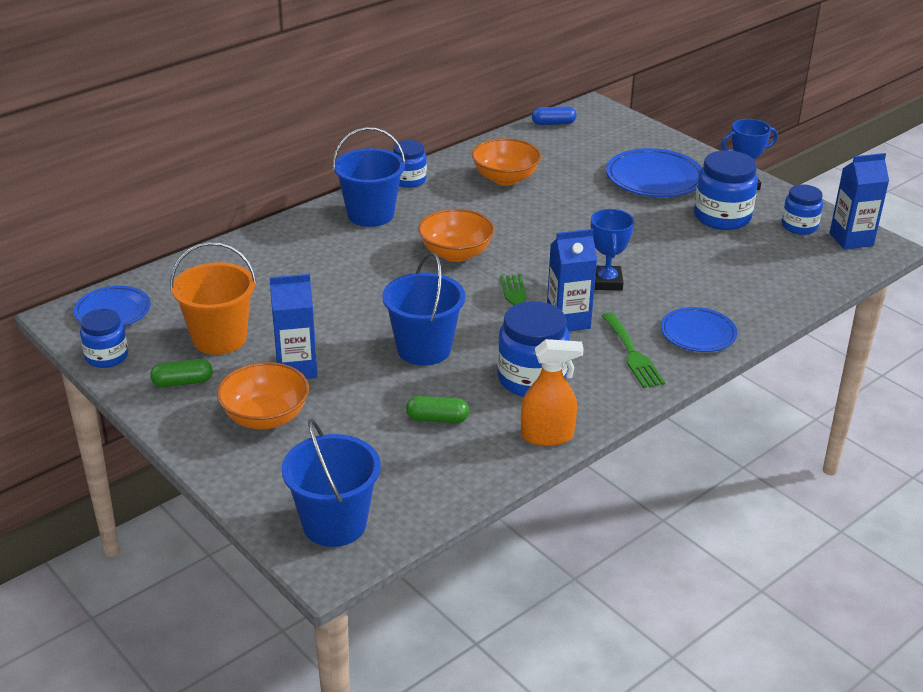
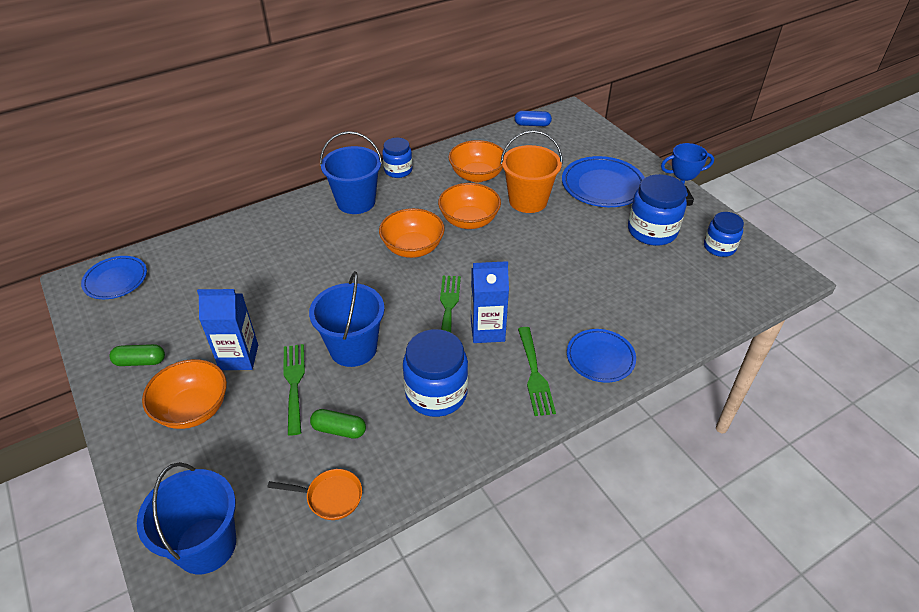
camera: 10 degrees right, 10 degrees up
(107, 356) = (91, 327): blue jar -> none
(219, 338) = (188, 317): orange bucket -> orange bucket (528, 201)
(370, 385) = (294, 383): none -> green fork
(451, 473) = (330, 497): none -> orange pan
(511, 223) = (469, 221): none -> orange bowl
(547, 436) = (431, 463): orange spray bottle -> none
(606, 282) = (532, 291): blue trophy -> none
(851, 239) = (764, 266): blue carton -> none

